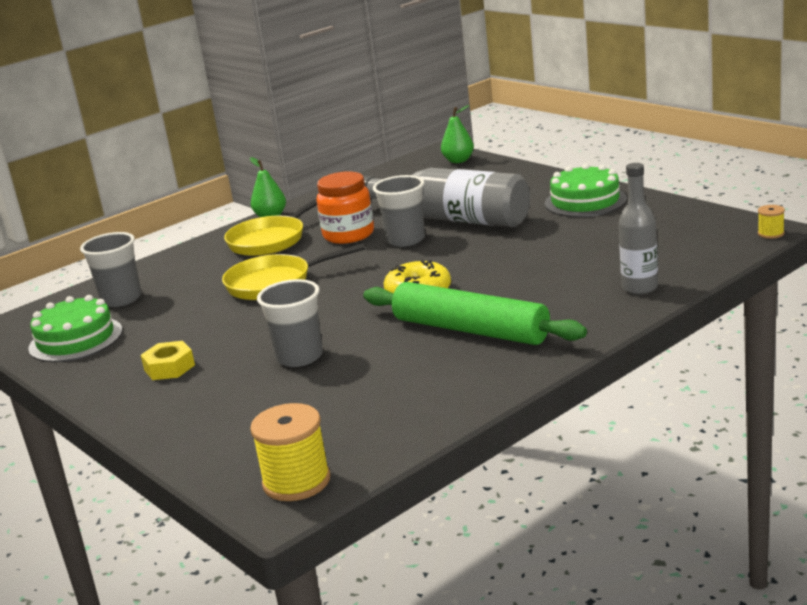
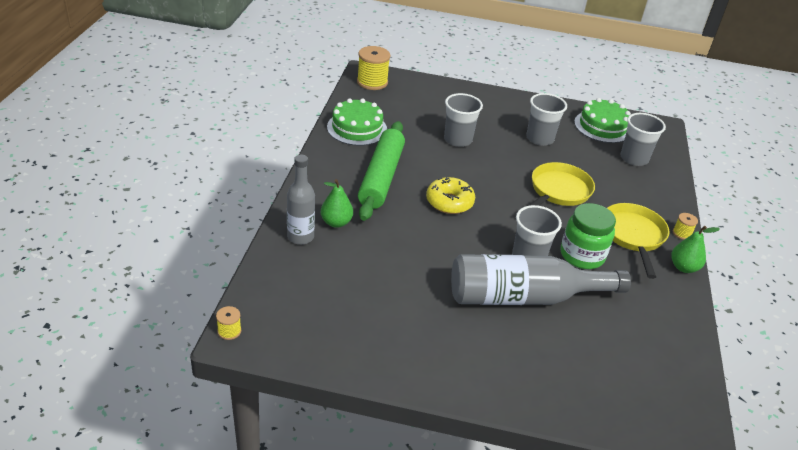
camera: 135 degrees right, 15 degrees up
(169, 368) = (518, 120): yellow nut -> none
(187, 339) = (539, 139): none -> grey cup
(220, 235) = (681, 233): none -> yellow spool
(348, 235) = (582, 255): orange jar -> green jar
(458, 161) = (647, 419): green pear -> green pear (336, 222)
(470, 330) = (381, 177): green rolling pin -> green rolling pin turned 75 degrees counterclockwise
(585, 201) = (431, 354): green cake -> green cake (357, 128)

